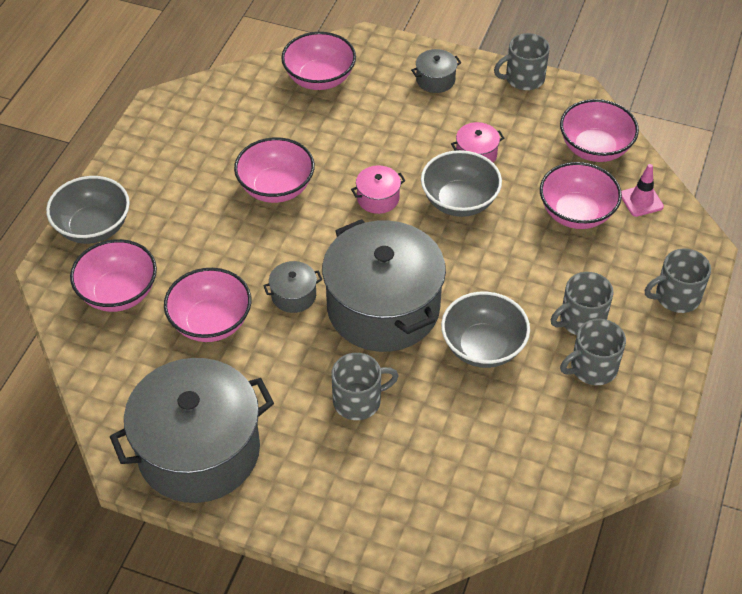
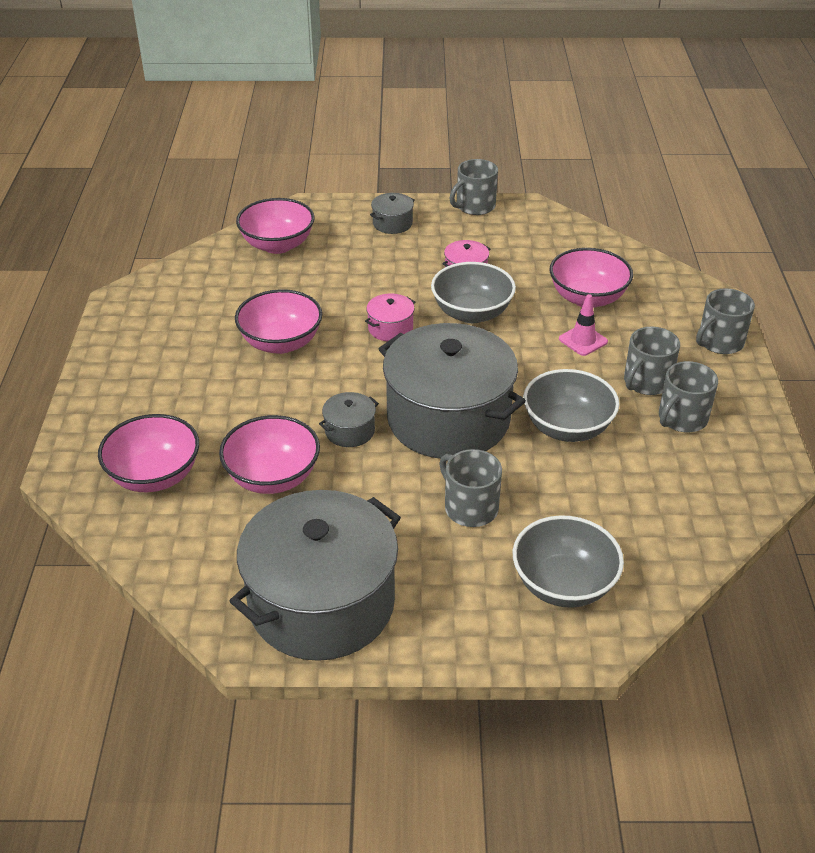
camera: 20 degrees left, 10 degrees down
(93, 227) = (97, 422): grey bowl -> grey bowl (563, 584)
(358, 401) = (470, 508): grey mug -> grey mug turned 90 degrees counterclockwise
(594, 148) = (572, 245): pink bowl -> none
(641, 201) = (639, 275): pink traffic cone -> pink traffic cone (583, 340)

